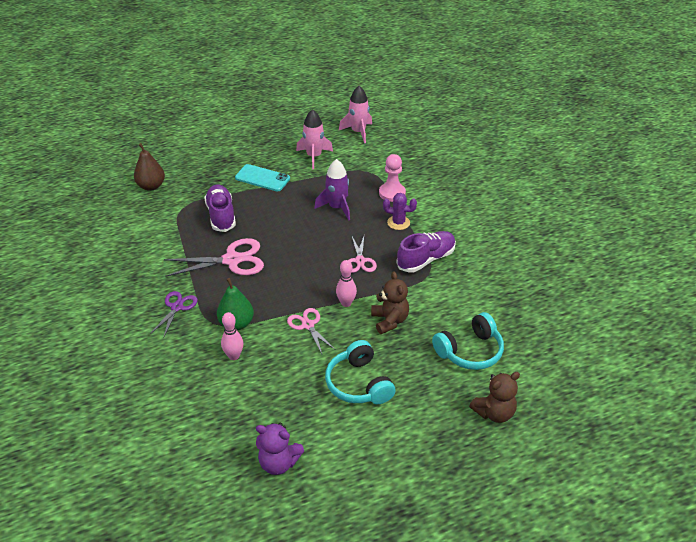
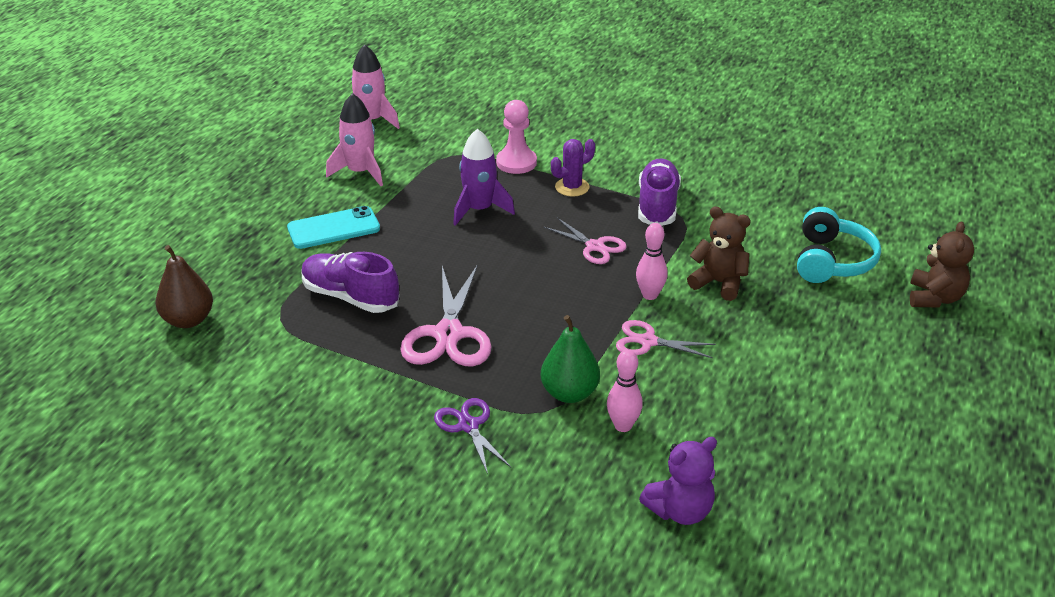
camera: 45 degrees left, 5 degrees down
(232, 260) = (448, 334): pink scissors -> pink scissors turned 150 degrees clockwise
(278, 463) = (841, 486): purple teddy bear -> purple teddy bear (680, 511)
(358, 383) = (788, 359): turquoise headphones -> none

